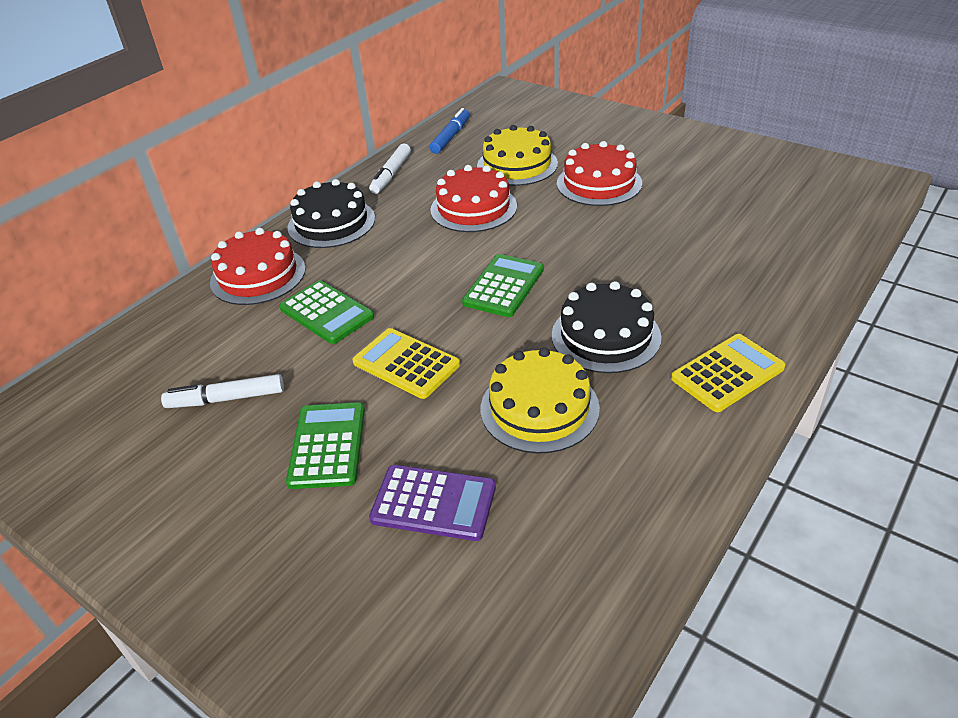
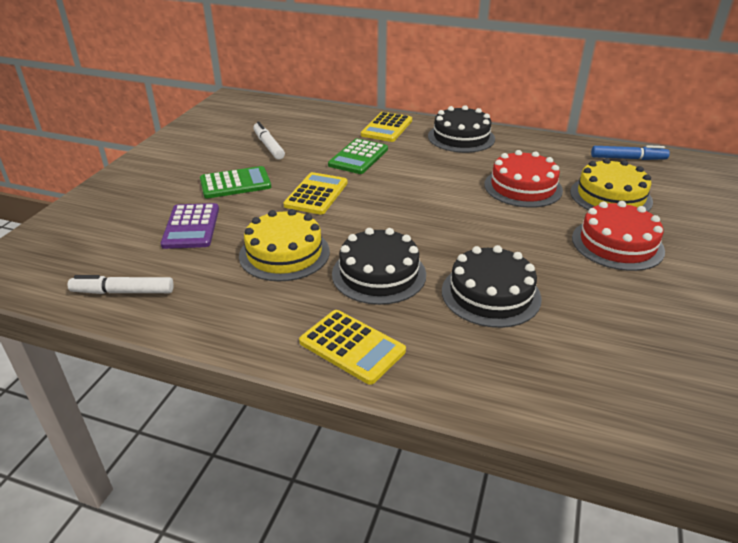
camera: 70 degrees right, 5 degrees down
(258, 275) = (386, 128): red cake -> yellow calculator
(391, 174) = (543, 145): white marker -> white marker (123, 292)
(504, 286) = (422, 217): green calculator -> none
(659, 269) = (490, 294): none -> black cake

